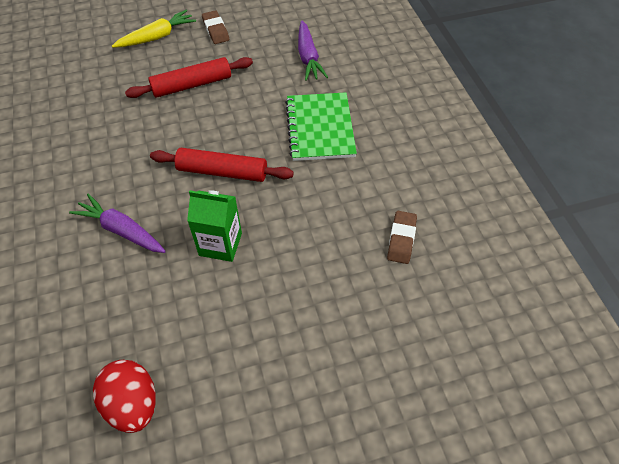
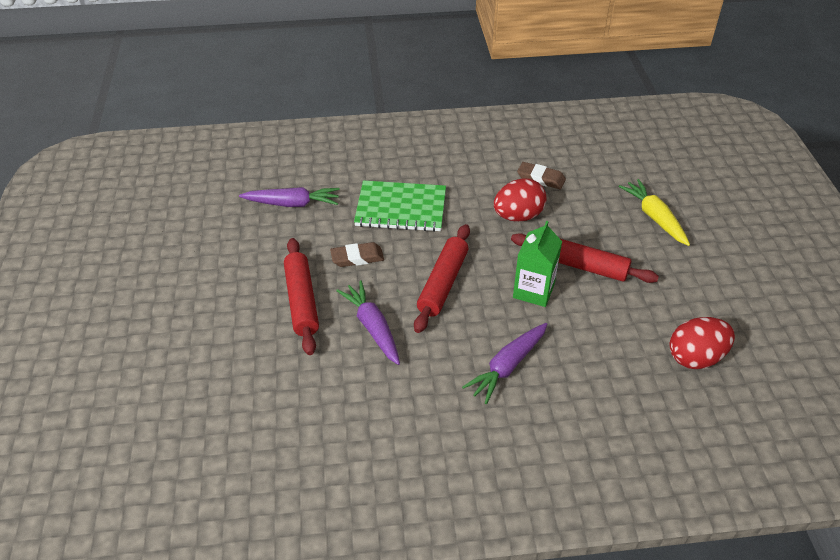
camera: 80 degrees left, 10 degrees down
(157, 37) = (196, 331): yellow carrot -> yellow carrot (654, 218)
(165, 132) = (372, 327): none -> purple carrot
(215, 30) = (209, 274): brown eraser -> brown eraser (357, 258)
(263, 286) = (581, 266): none -> red rolling pin
(331, 222) = (518, 216): none -> red egg

